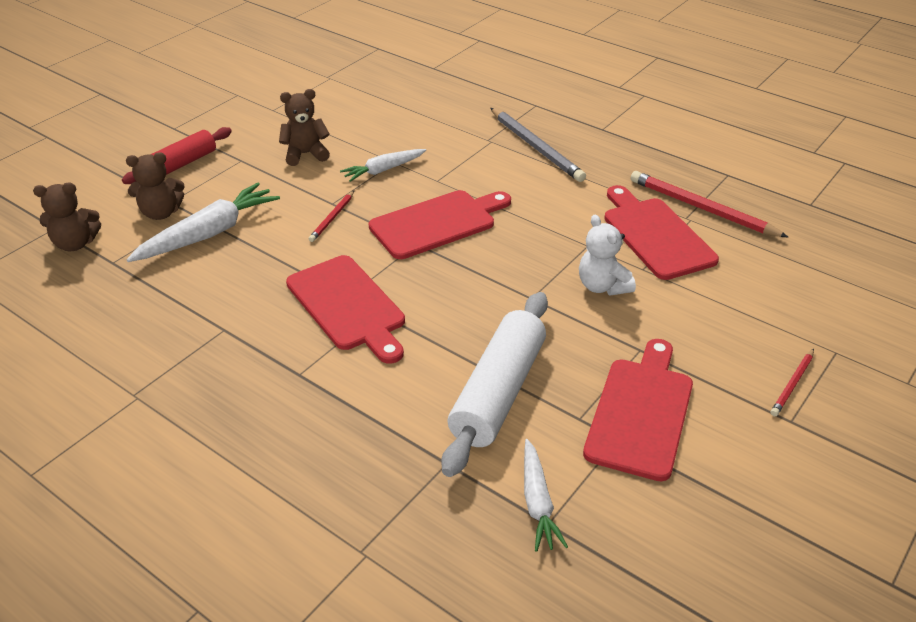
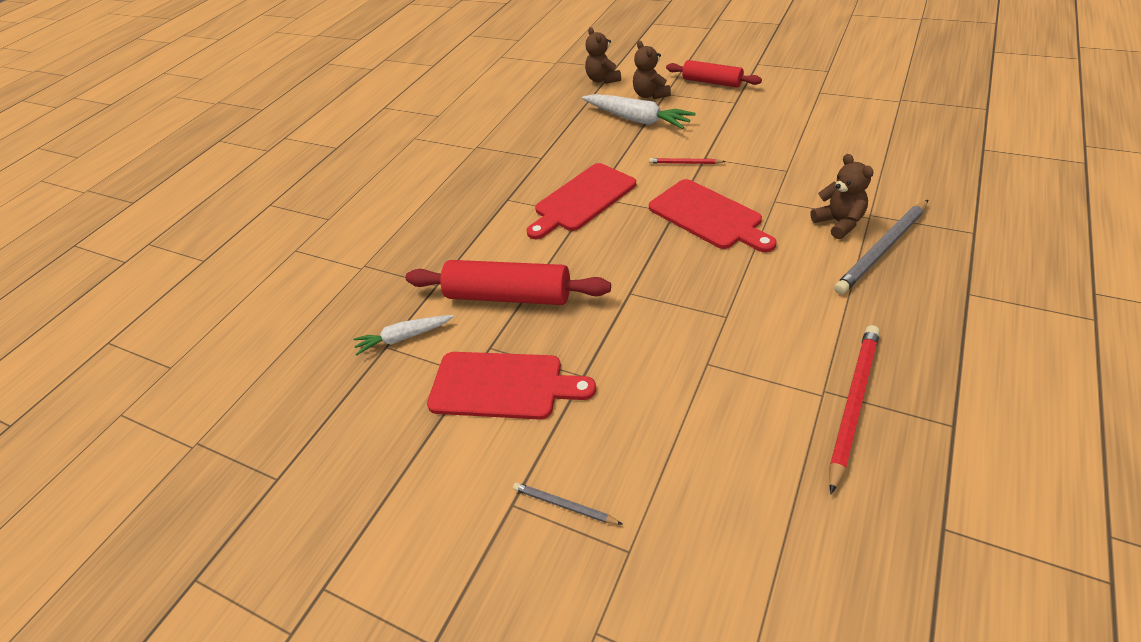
camera: 85 degrees right, 5 degrees up
(305, 154) = (765, 126): brown teddy bear -> brown teddy bear (839, 223)
(383, 170) = (769, 168): white carrot -> none
(498, 392) = (509, 296): white rolling pin -> red rolling pin
(602, 286) = (665, 336): white teddy bear -> none
(655, 235) = (773, 366): red cutting board -> none
(792, 384) = (564, 505): red pencil -> grey pencil

